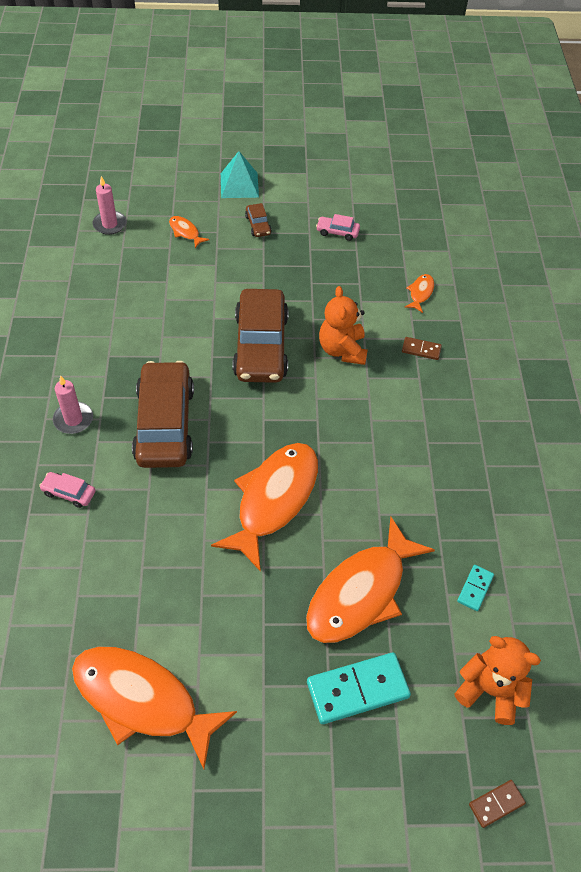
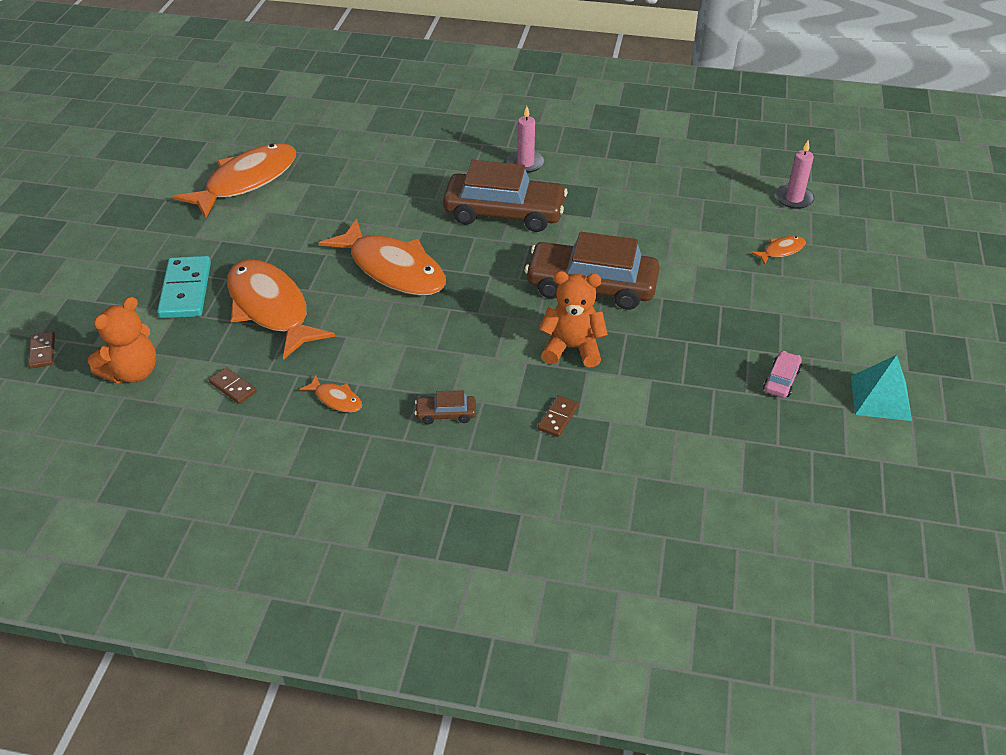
camera: 105 degrees right, 10 degrees down
(69, 493) = (447, 158): pink car -> none
(239, 185) = (873, 303): turquoise pyramid -> turquoise pyramid (880, 398)
(258, 225) = (794, 310): brown car -> brown car (446, 414)
(420, 293) = (657, 440): orange fish -> orange fish (336, 399)
(475, 588) = (233, 387): turquoise domino -> brown domino

